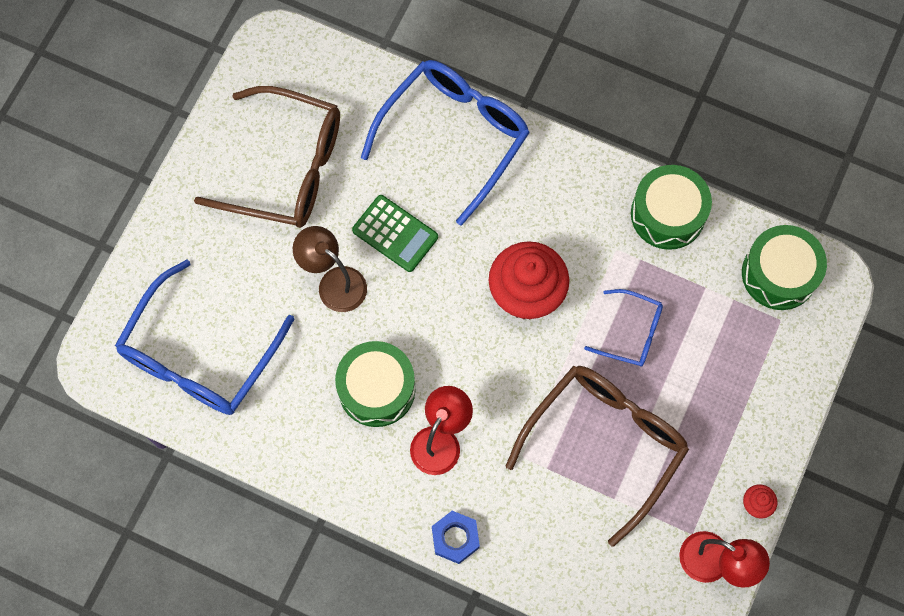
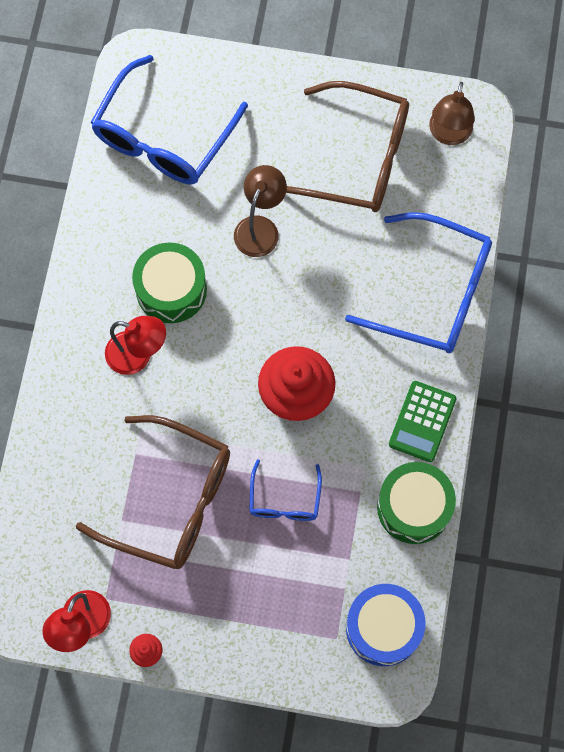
camera: 75 degrees right, 0 degrees up
(199, 355) = (163, 137): blue glasses -> blue glasses turned 75 degrees counterclockwise
(287, 168) = (357, 158): brown glasses -> brown glasses turned 75 degrees counterclockwise
(288, 75) = (448, 134): none -> brown lamp
(395, 234) = (321, 266): green calculator -> green calculator (422, 421)
(455, 538) = (53, 390): blue nut -> none
(779, 274) = (383, 627): green drum -> blue drum

